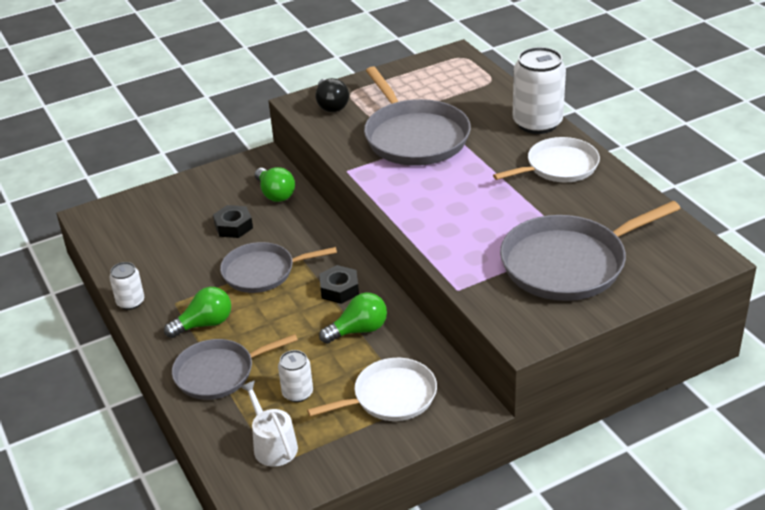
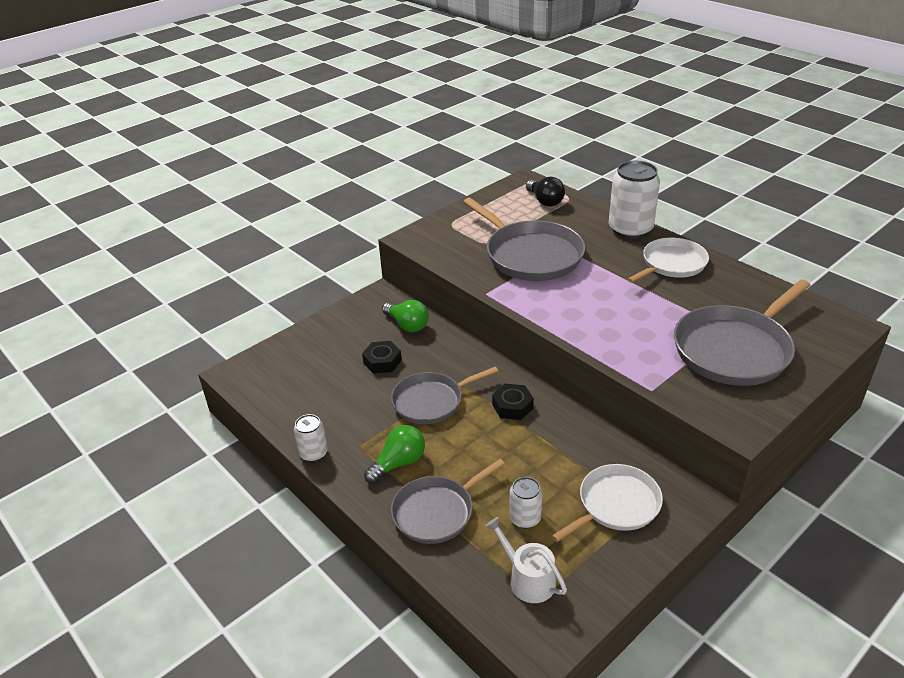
camera: 15 degrees left, 0 degrees up
(331, 105) = (439, 237): black light bulb -> black light bulb (545, 201)
(358, 330) = (551, 443): green light bulb -> none

